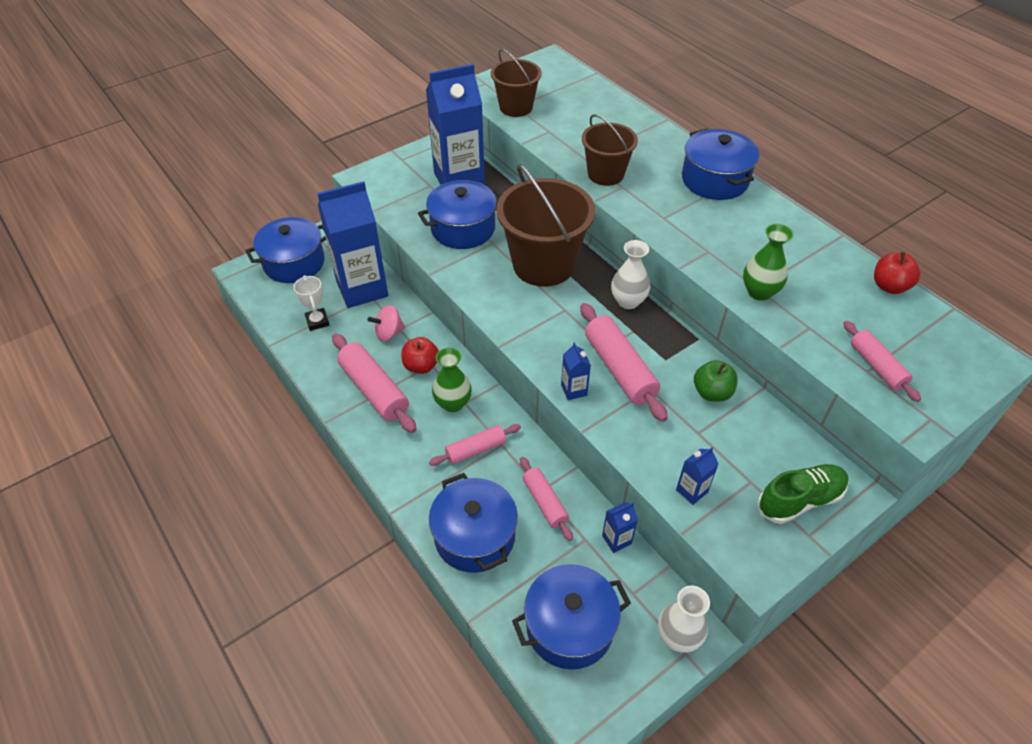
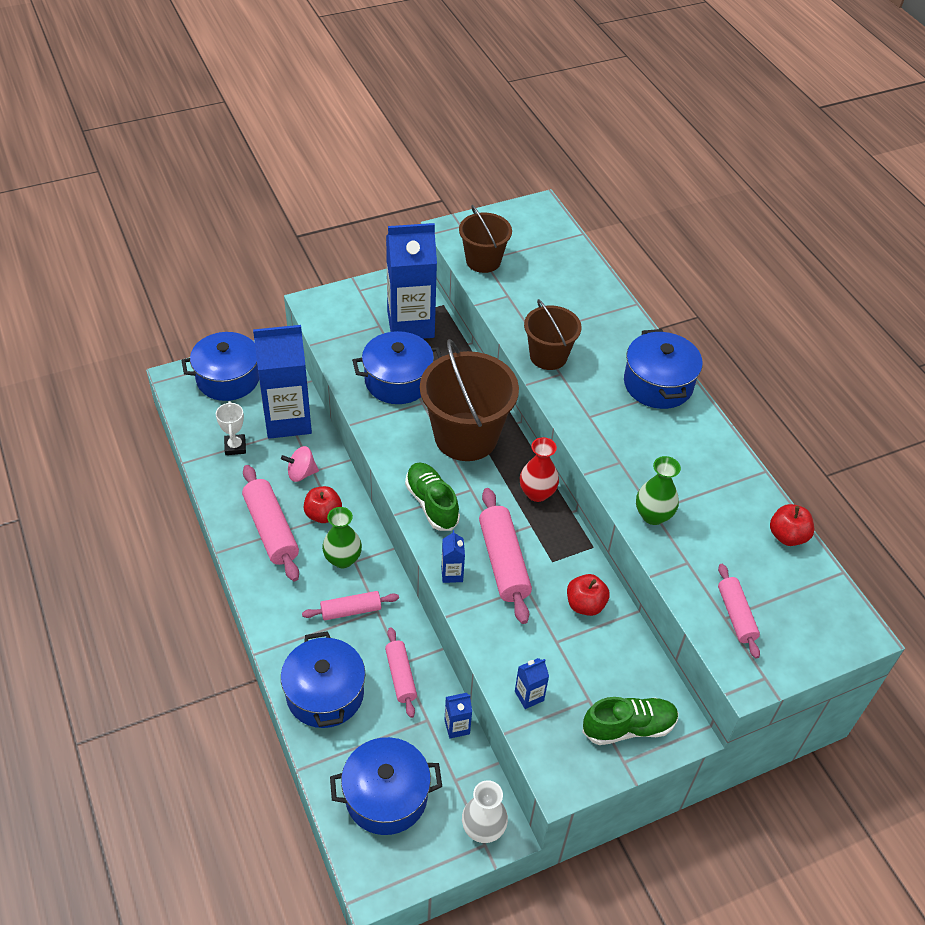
camera: 10 degrees right, 0 degrees up
(532, 329) = (432, 503): none -> green shoe
(628, 301) = (537, 493): white vase -> red vase
(712, 392) = (585, 604): green apple -> red apple

